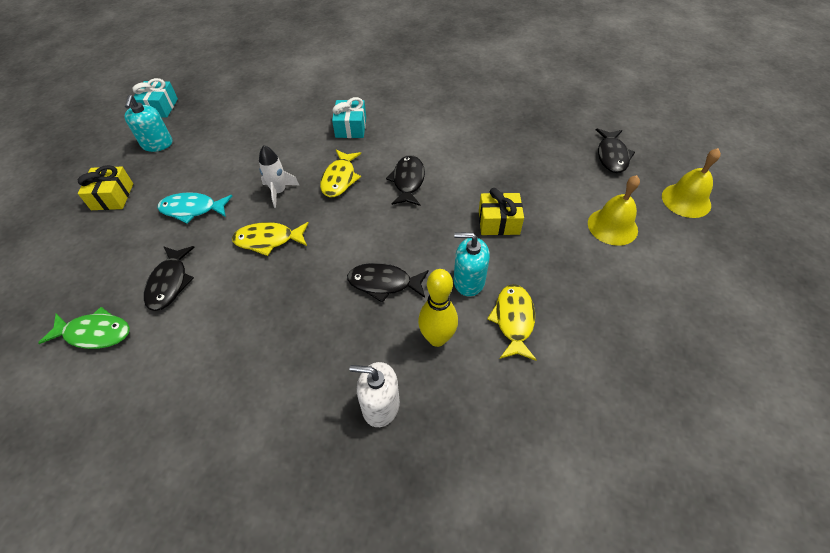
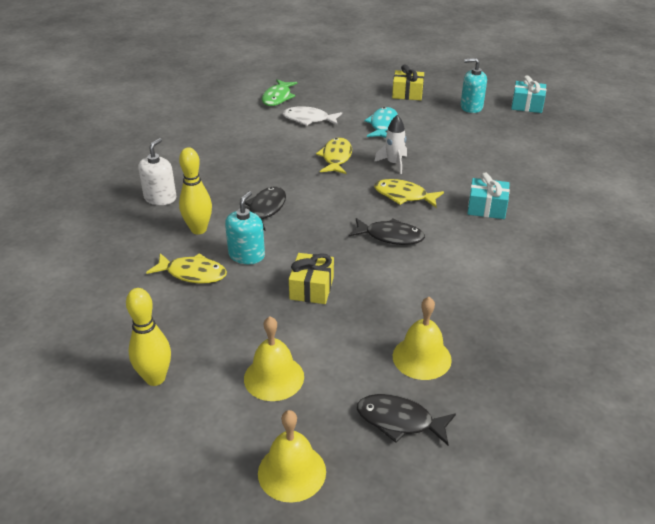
camera: 100 degrees right, 15 degrees down
(169, 283) = (308, 119): black fish -> white fish
(548, 151) = (421, 357): none -> yellow bell
(659, 305) = (155, 378): none -> yellow bowling pin

